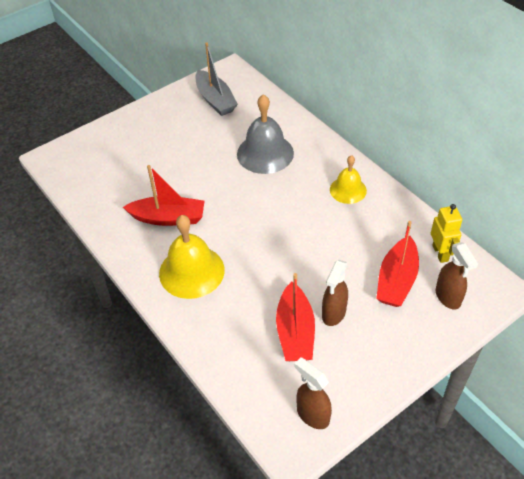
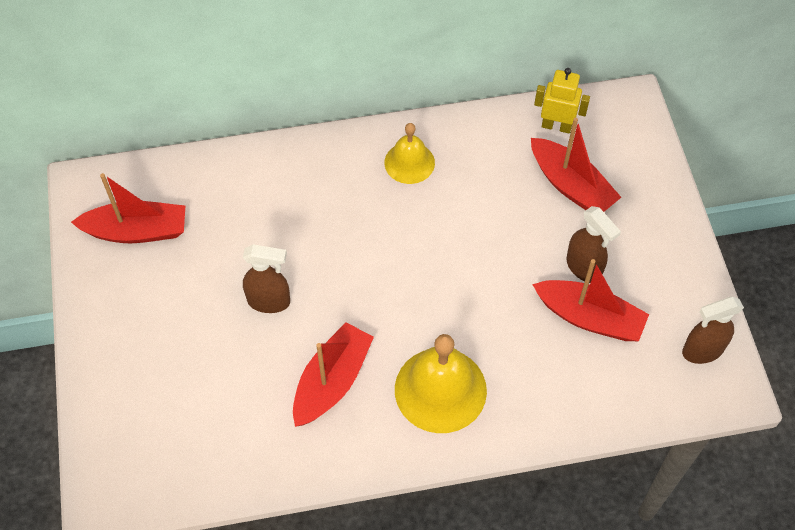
camera: 65 degrees left, 10 degrees up
(215, 100) = (137, 231): grey boat -> red boat
(265, 153) = (287, 219): grey bell -> none
(448, 297) = (618, 152): brown spray bottle -> brown spray bottle (269, 301)

